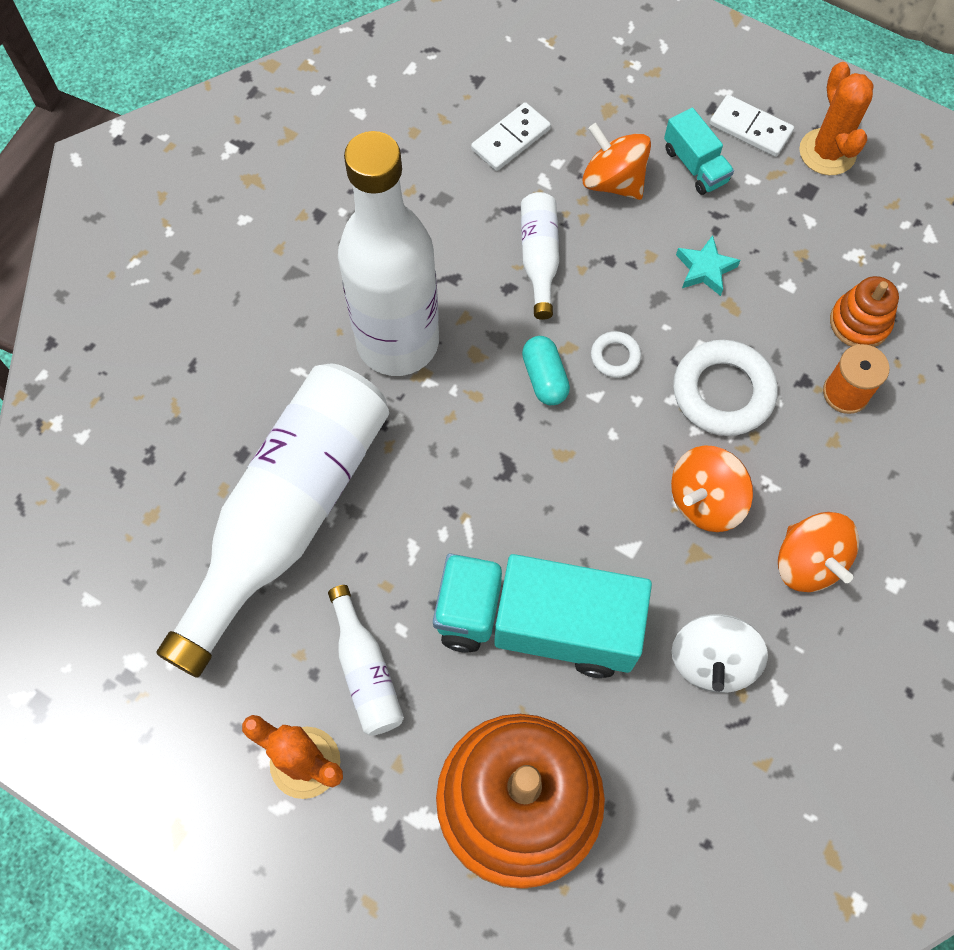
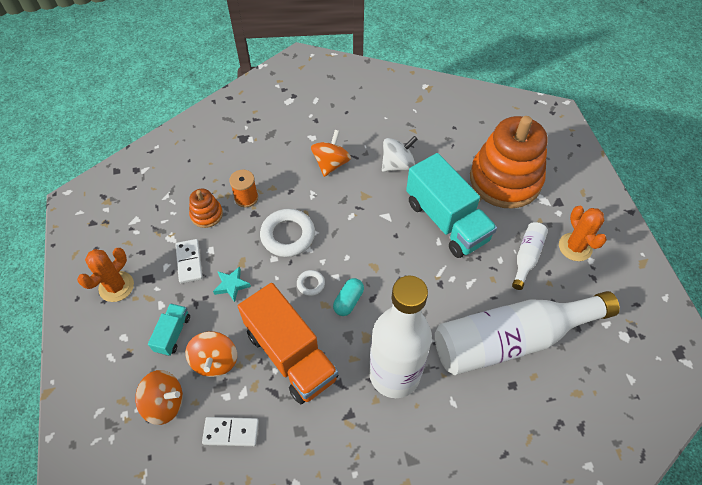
camera: 135 degrees left, 10 degrees down
(539, 259) = (291, 355): white bottle -> orange truck
(705, 500) = (341, 208): orange spinning top -> orange spinning top (164, 403)
(750, 128) = (127, 328): white domino -> white domino (189, 262)

